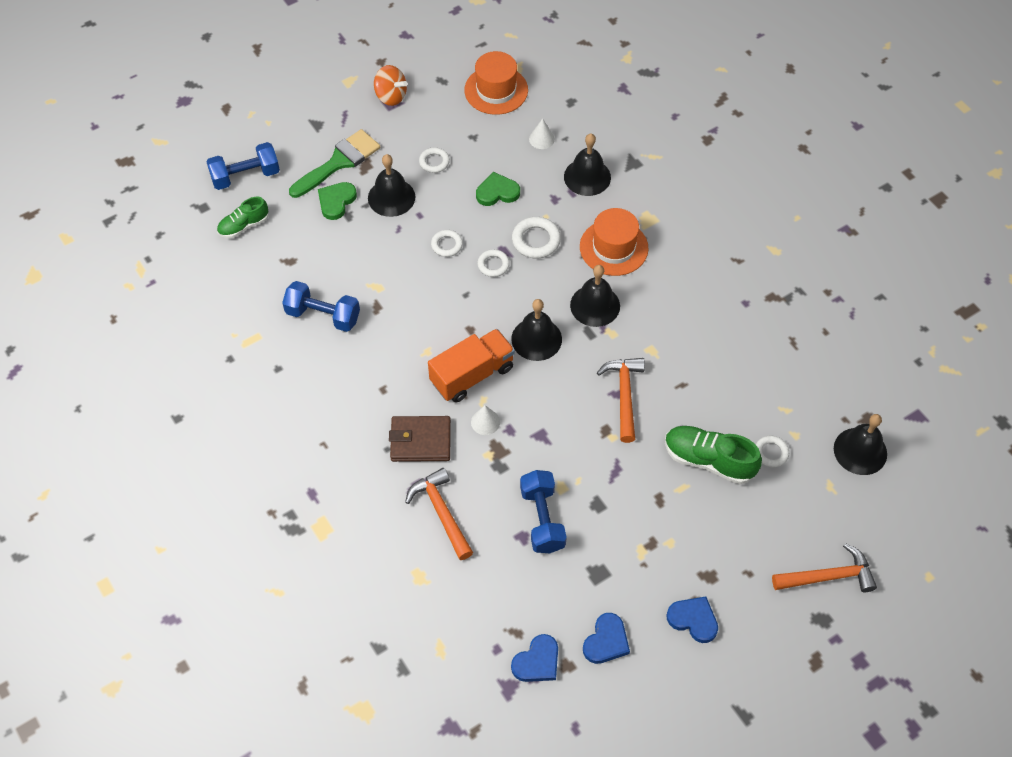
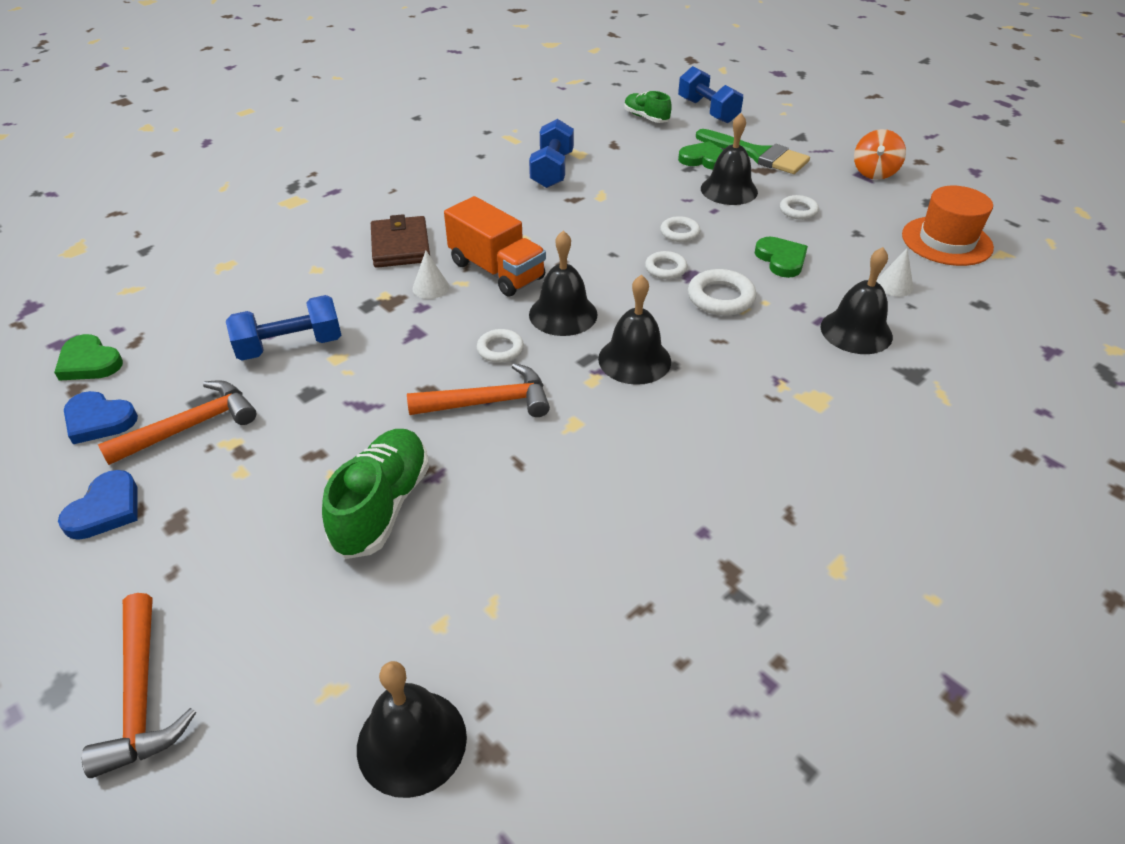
camera: 80 degrees right, 15 degrees down
(441, 513) = (305, 270): orange hammer -> orange hammer (190, 426)
(537, 661) = (89, 362): blue heart -> green heart
(613, 247) = (744, 368): orange hat -> none
(771, 453) = (400, 589): white ring -> white ring (500, 349)

